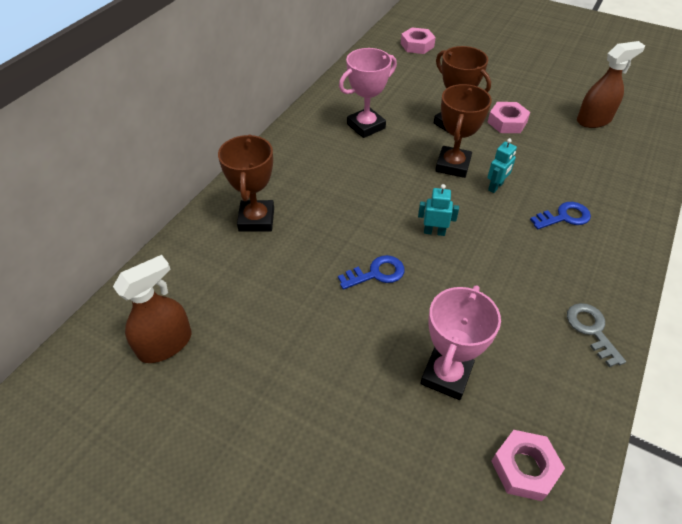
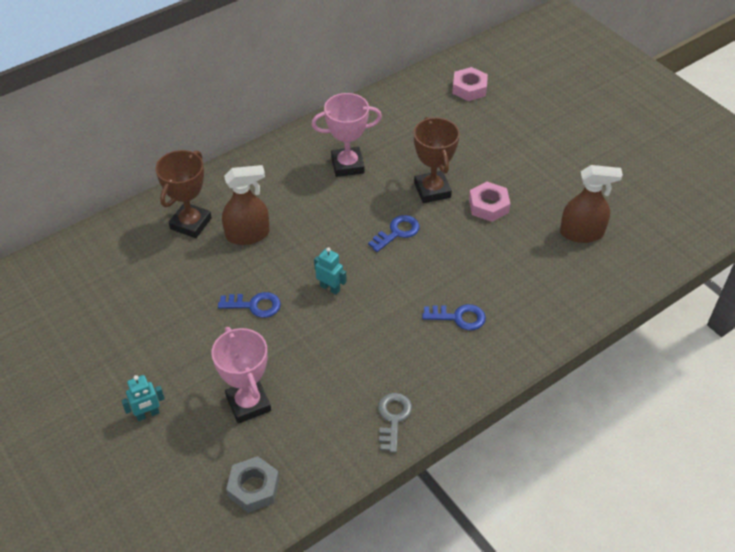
camera: 25 degrees right, 0 degrees up
(165, 344) = (63, 300): brown spray bottle -> brown spray bottle (248, 235)
(446, 375) = (248, 404): pink trophy -> pink trophy turned 75 degrees counterclockwise
(452, 165) = (397, 232): brown trophy -> blue key
(496, 186) = (420, 267): turquoise robot -> turquoise robot (147, 414)
(524, 468) = (253, 488): pink nut -> grey nut

